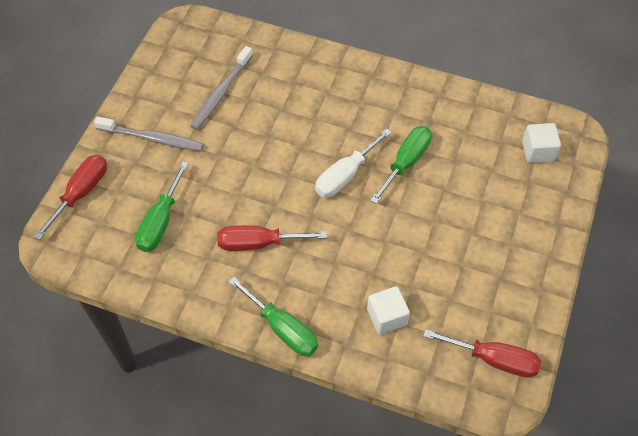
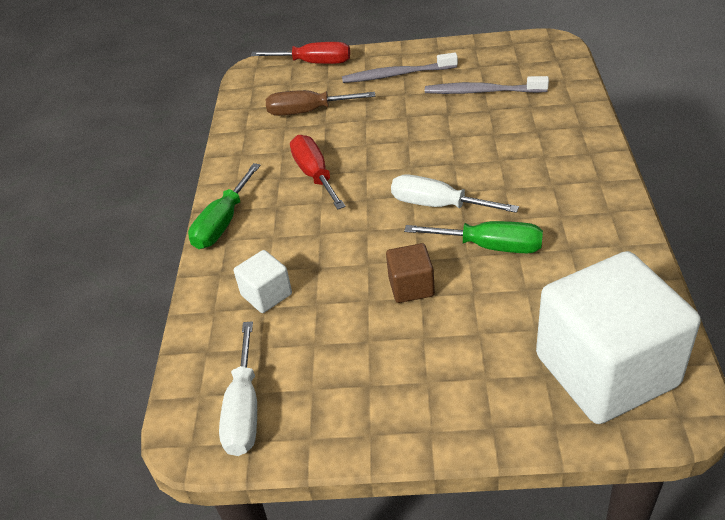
camera: 75 degrees right, 15 degrees down
(152, 138) = (397, 75): grey toothbrush -> grey toothbrush turned 90 degrees clockwise
(160, 222) = (308, 111): green screwdriver -> brown screwdriver
(423, 222) = (411, 287): none -> brown cube
(494, 359) = (244, 410): red screwdriver -> white screwdriver
(537, 151) = (606, 370): white cube -> white cube, size x2.32

